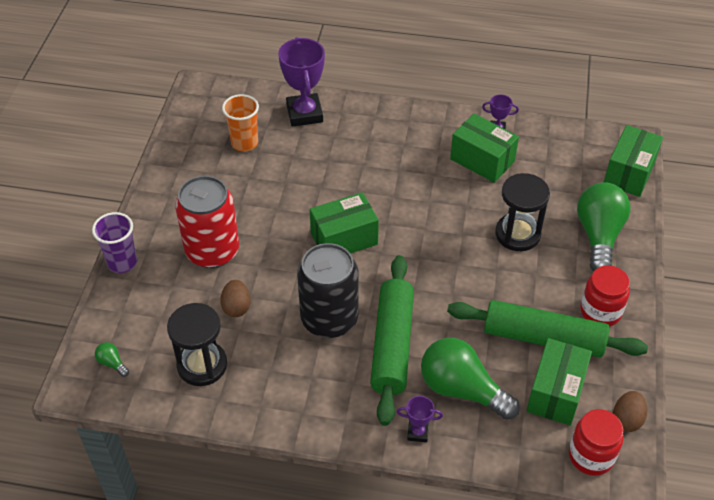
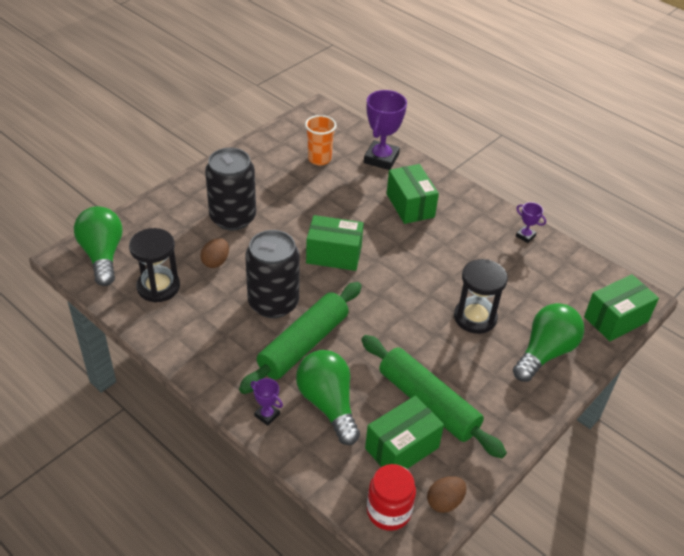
camera: 30 degrees right, 5 degrees down
(112, 363) = (103, 255): green light bulb -> green light bulb, size x2.49
(122, 262) = (167, 196): purple cup -> none
(212, 251) = (233, 218): red can -> black can
(482, 160) = (493, 251): green box -> green box (410, 205)
(600, 311) = (495, 409): red jar -> none

